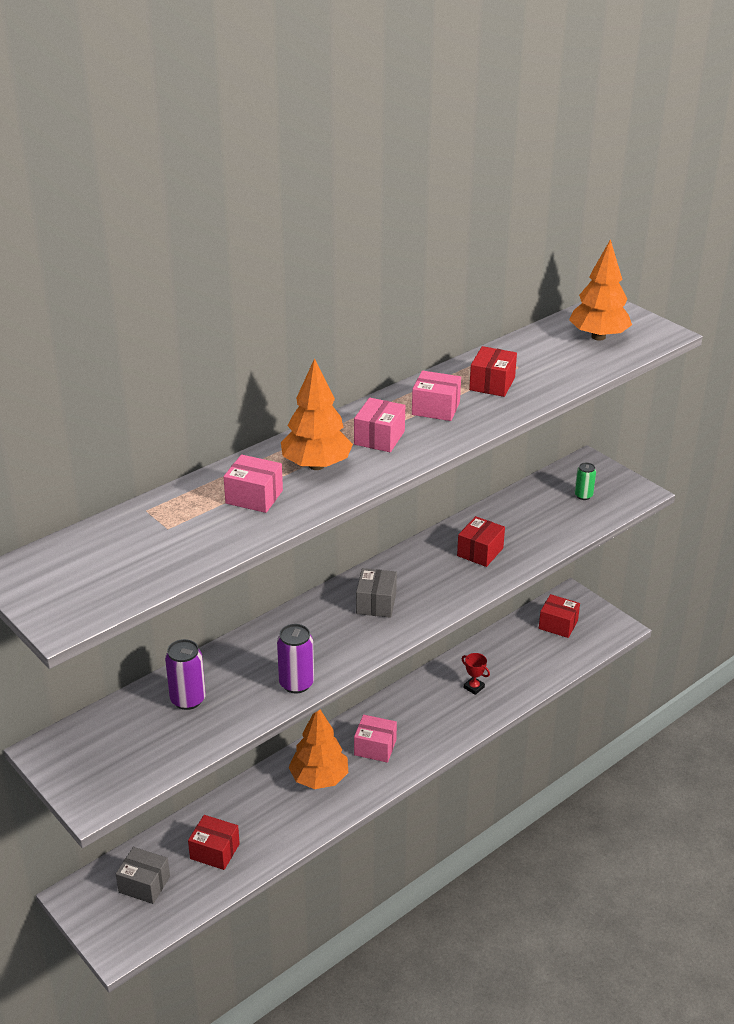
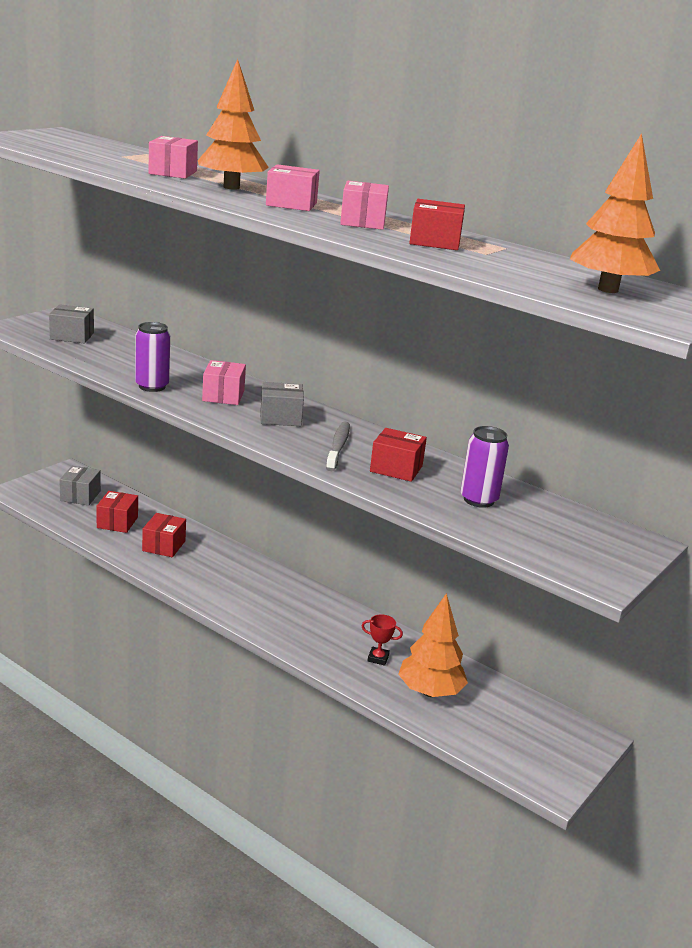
camera: 75 degrees right, 10 degrees down
(132, 744) = (72, 336): none -> grey box
(188, 699) = (126, 351): purple can -> purple can (478, 500)
(319, 779) = (213, 567): orange tree -> orange tree (430, 692)
(375, 747) = (263, 596): pink box -> pink box (223, 396)
(439, 577) = (338, 447): none -> grey toothbrush
(474, 687) = (378, 658): red trophy -> red trophy turned 75 degrees clockwise
(558, 625) = (526, 726): red box -> red box (164, 546)
(583, 495) = (559, 536): green can -> none

